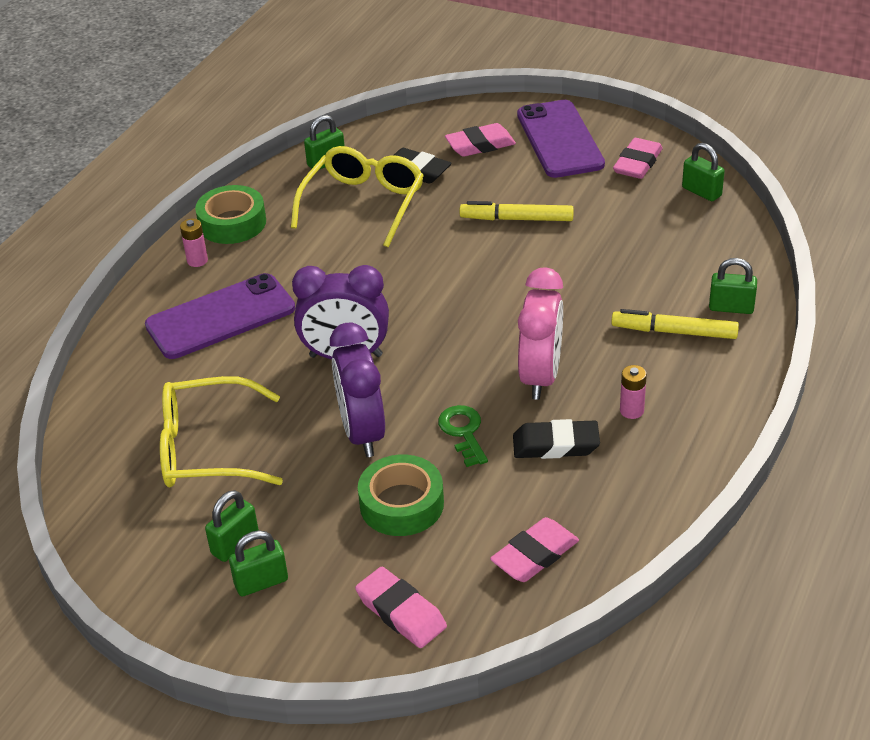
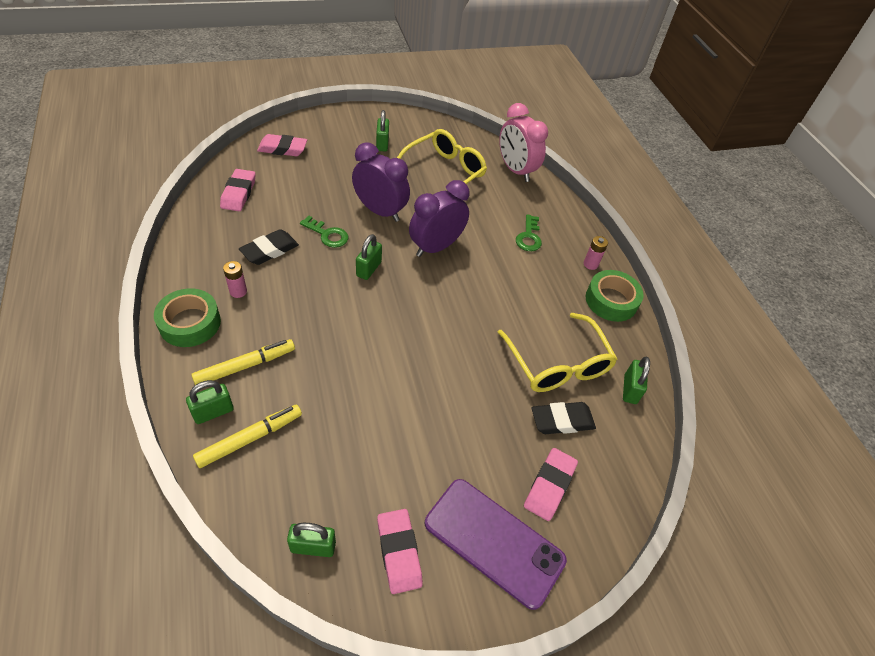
camera: 130 degrees right, 10 degrees up
(220, 317) = (529, 237): purple phone -> green key
(261, 582) = (354, 136): green padlock -> green padlock (368, 269)
(401, 504) = (325, 188): green tape -> green tape (190, 323)
(516, 219) = (440, 413): yellow marker -> yellow marker (250, 438)
(540, 376) = (312, 288): pink clock -> pink clock (515, 170)

